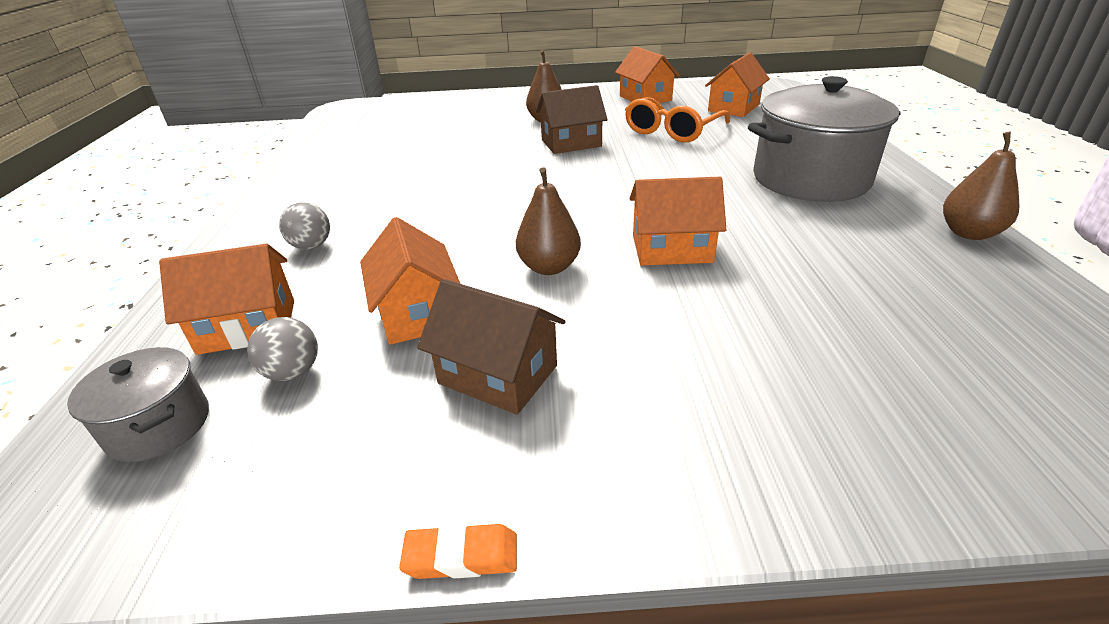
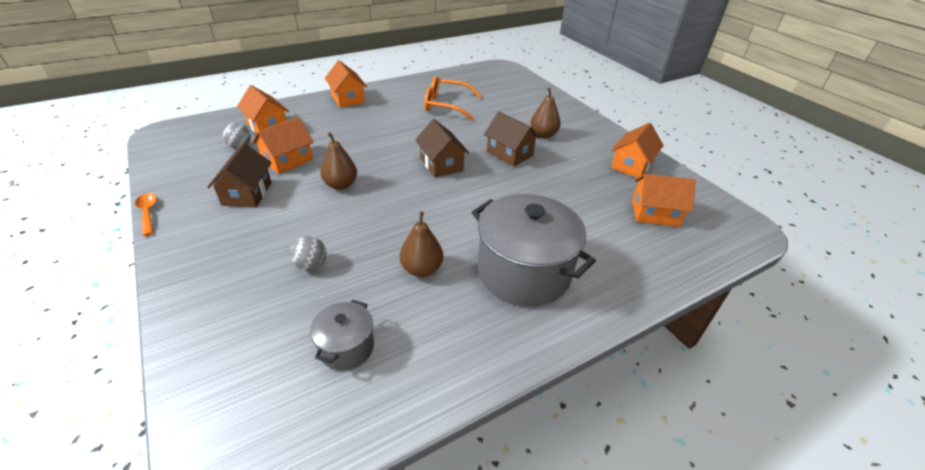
camera: 60 degrees right, 5 degrees up
(159, 426) = (207, 134): grey pot -> grey pot (346, 347)
(311, 246) = (334, 116): grey ball -> grey ball (311, 265)
(461, 556) = (148, 213): orange eraser -> orange spoon
(559, 185) = (441, 164): none -> brown house
(671, 249) = (378, 222): orange house -> orange house (347, 99)
(672, 131) = (569, 190): orange glasses -> orange glasses (446, 105)
(969, 233) = (472, 368): brown pear -> brown pear (422, 269)

